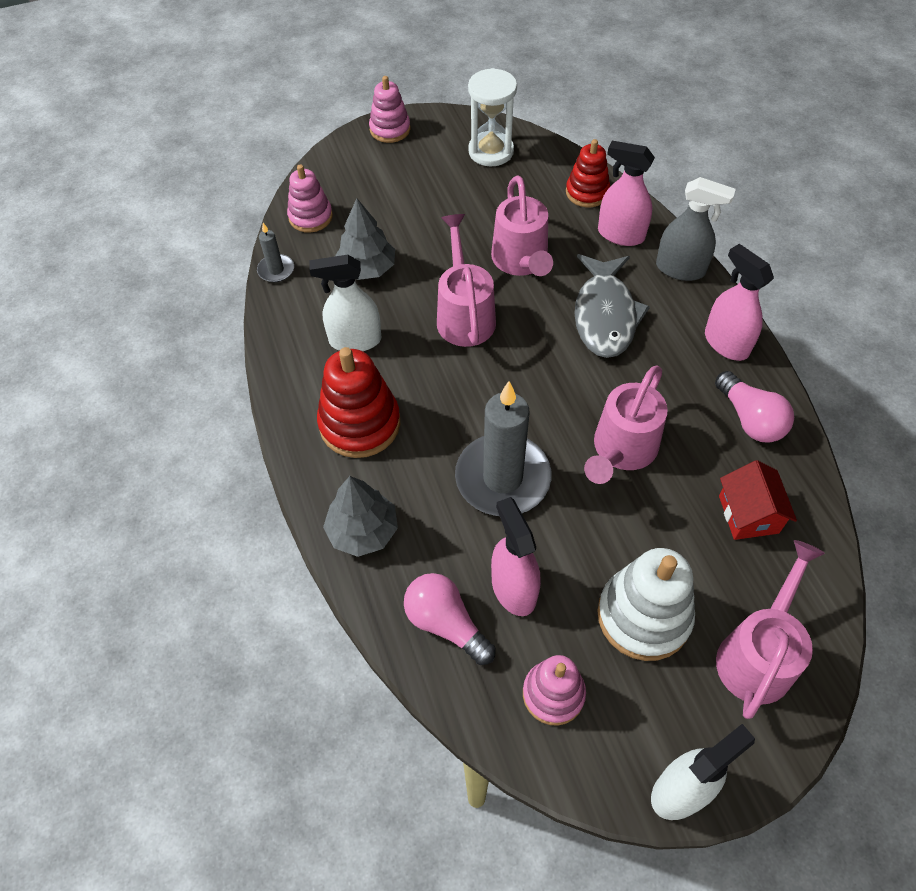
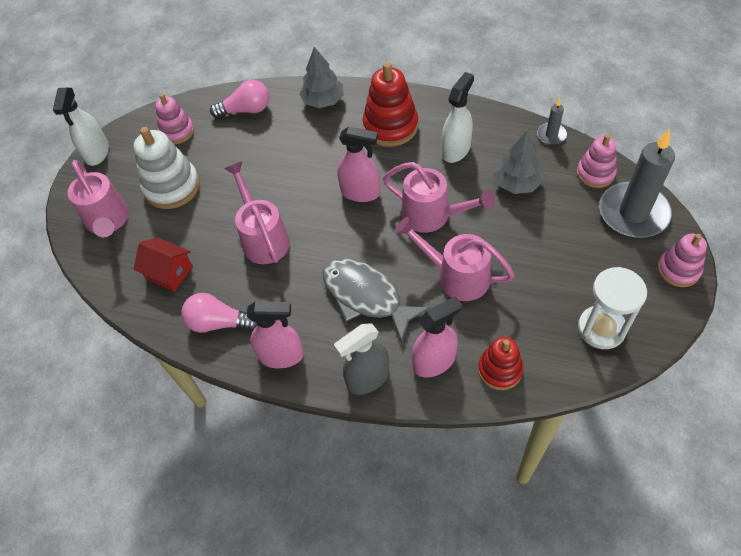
camera: 130 degrees right, 0 degrees up
(502, 478) = (299, 172): grey candle -> grey candle (633, 213)
(513, 588) = (237, 143): pink spray bottle -> pink spray bottle (360, 192)

